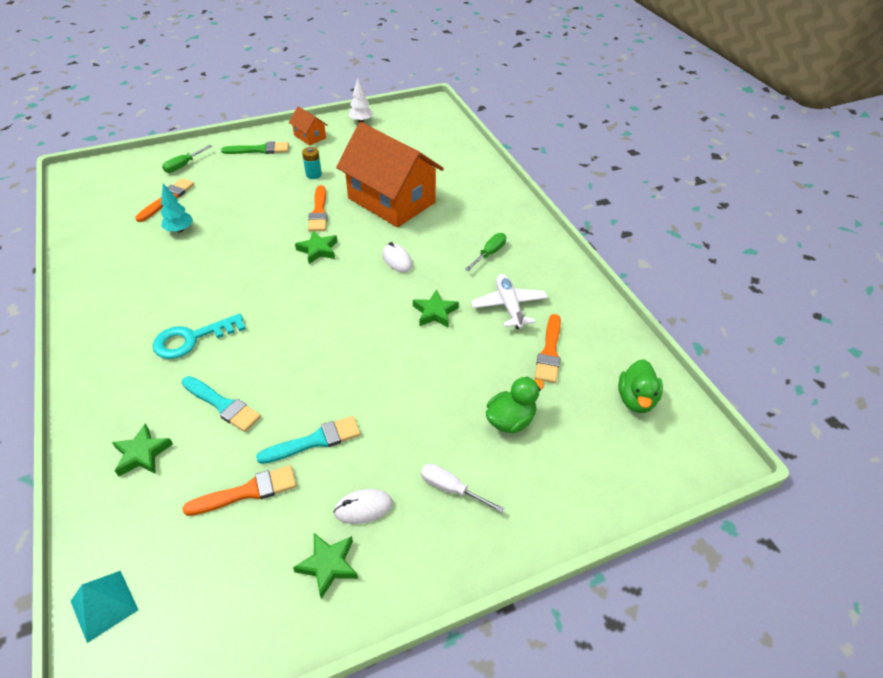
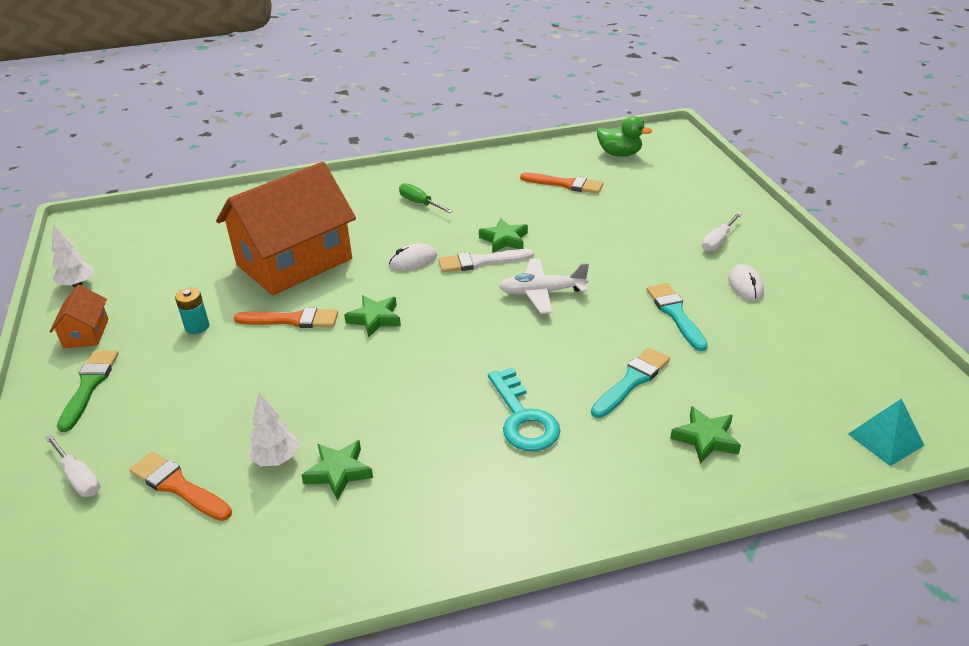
camera: 80 degrees left, 10 degrees down
(180, 230) = (276, 459): turquoise tree -> white tree
(183, 165) = (79, 478): green screwdriver -> white screwdriver
(247, 491) = (741, 354): orange brush -> none
(310, 136) = (86, 333): orange house -> orange house turned 60 degrees counterclockwise
(328, 565) = (804, 304): green star -> green star (338, 472)
(397, 300) = (480, 262): none -> white brush
(509, 306) = (502, 199): white plane -> white plane (542, 292)
(510, 420) = (644, 209): green duck -> none

